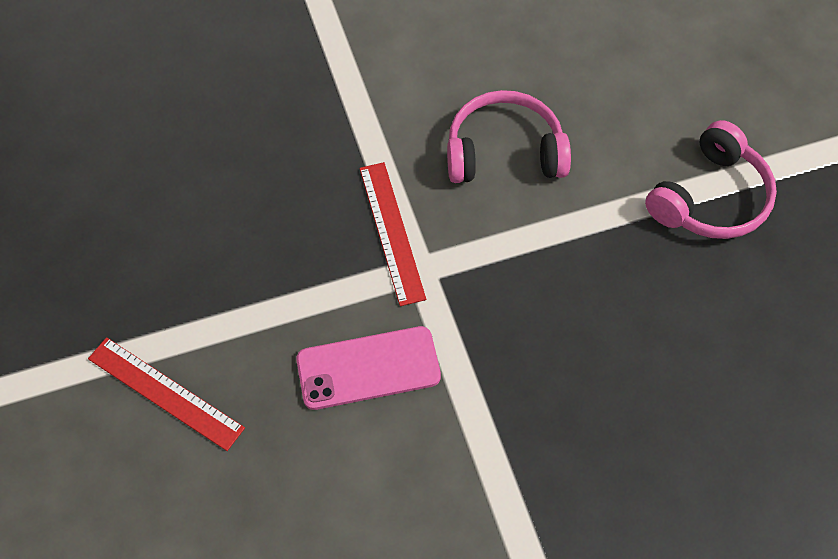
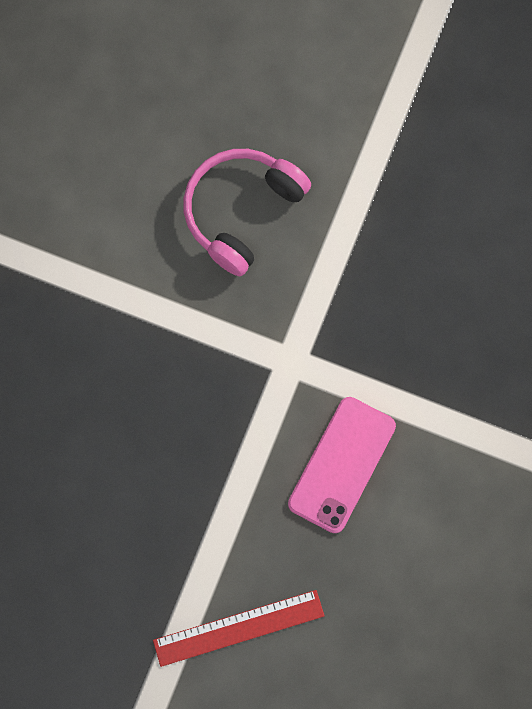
camera: 50 degrees left, 15 degrees up
(392, 232) = (240, 355): red ruler -> none
(710, 198) = (412, 98): pink headphones -> none

